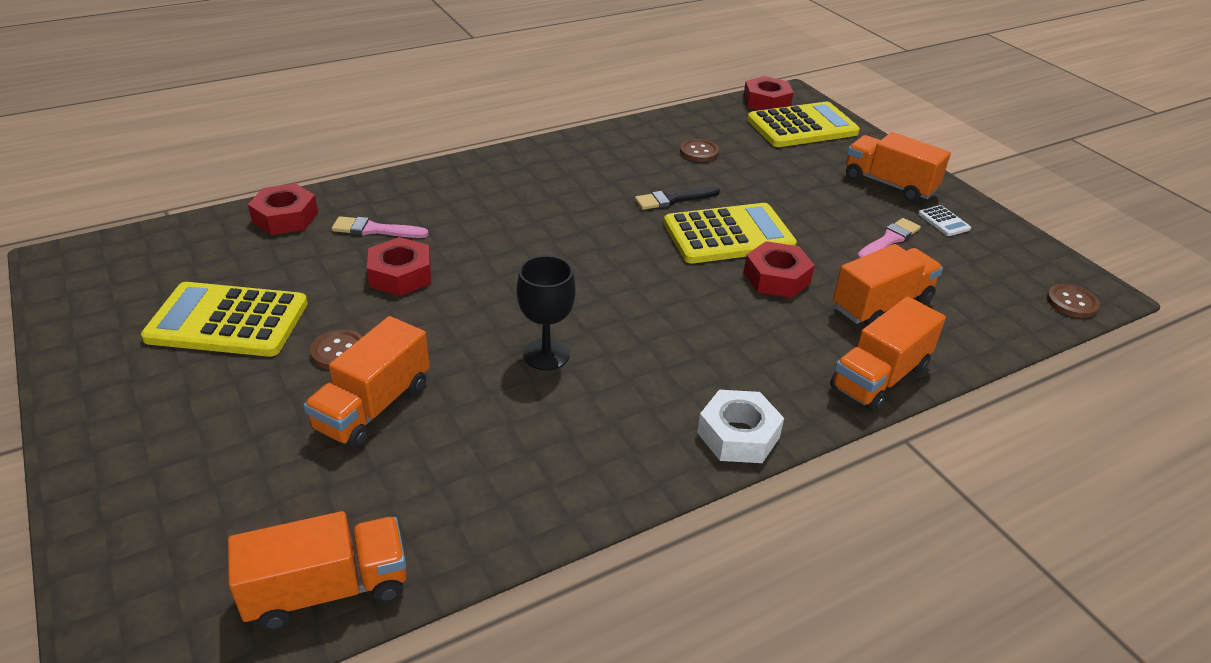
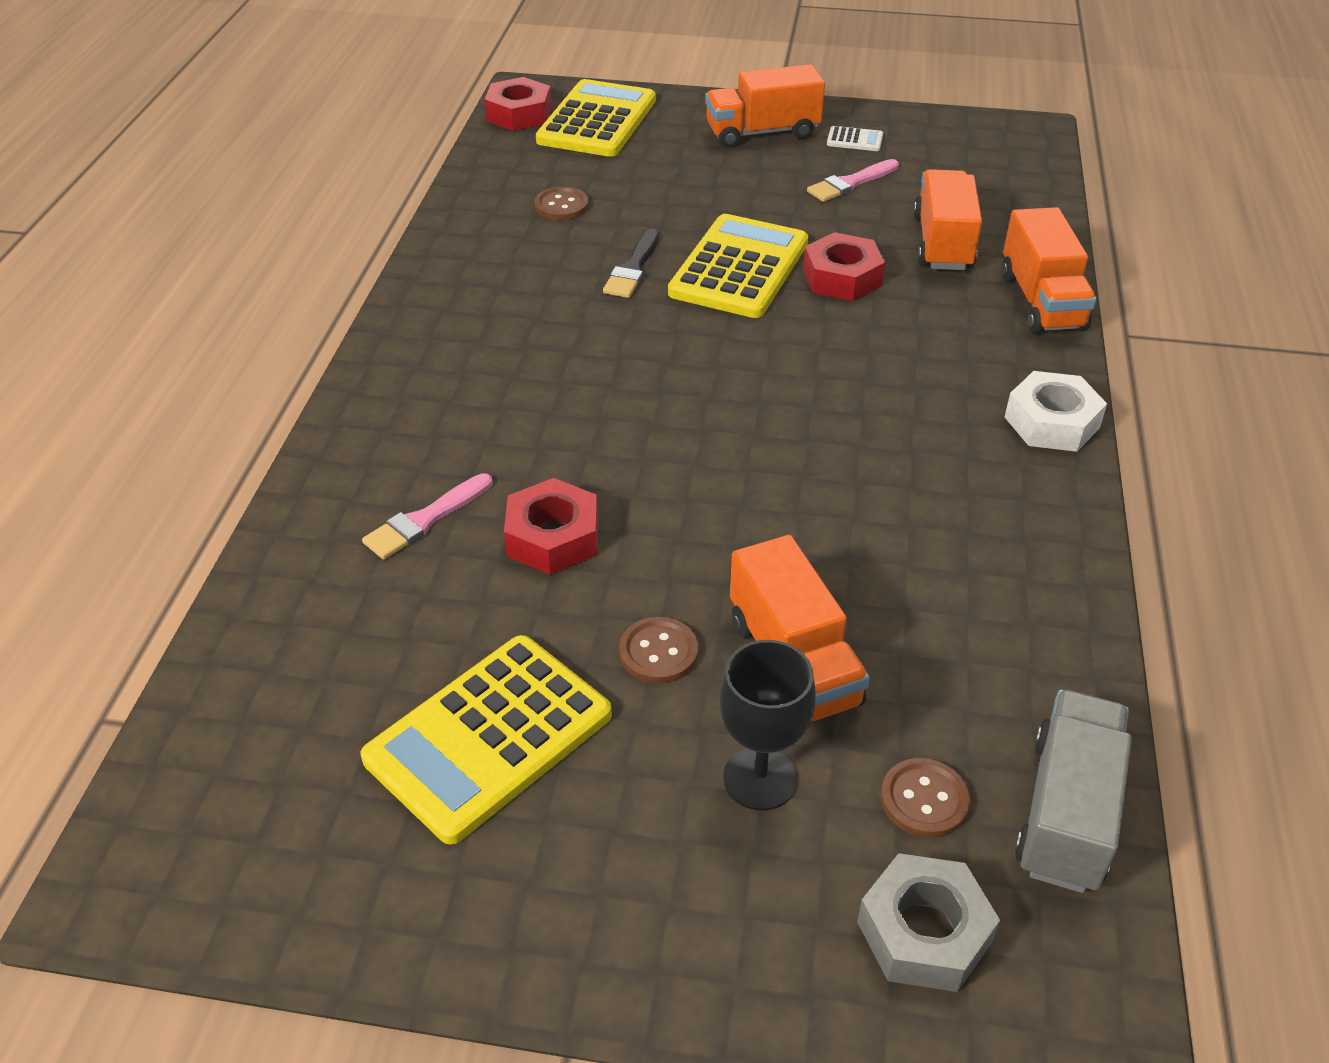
camera: 50 degrees left, 5 degrees up
(178, 555) = (924, 932): none -> grey nut
(285, 217) = (293, 593): red nut -> none
(328, 590) = (1066, 812): orange truck -> grey truck
(546, 354) = (821, 488): black goblet -> black goblet (760, 778)
(889, 240) = (850, 183): pink brush -> pink brush turned 120 degrees counterclockwise
(1071, 302) = (1033, 150): brown button -> brown button (924, 800)

